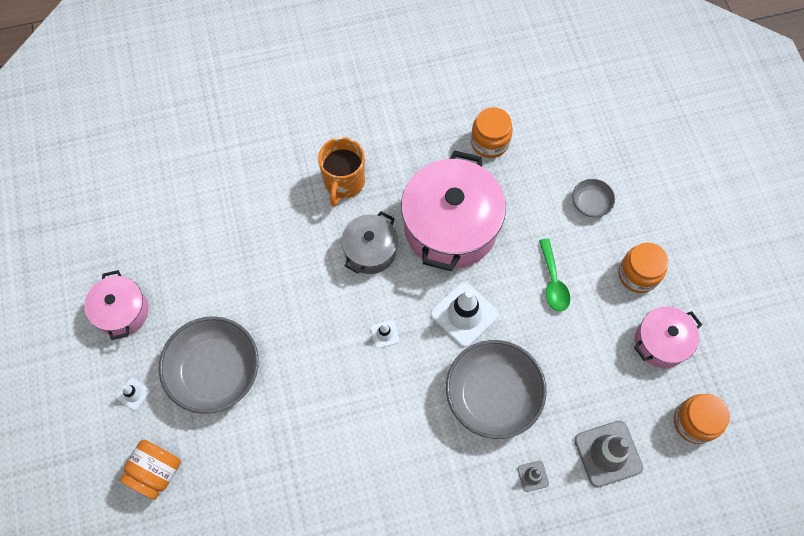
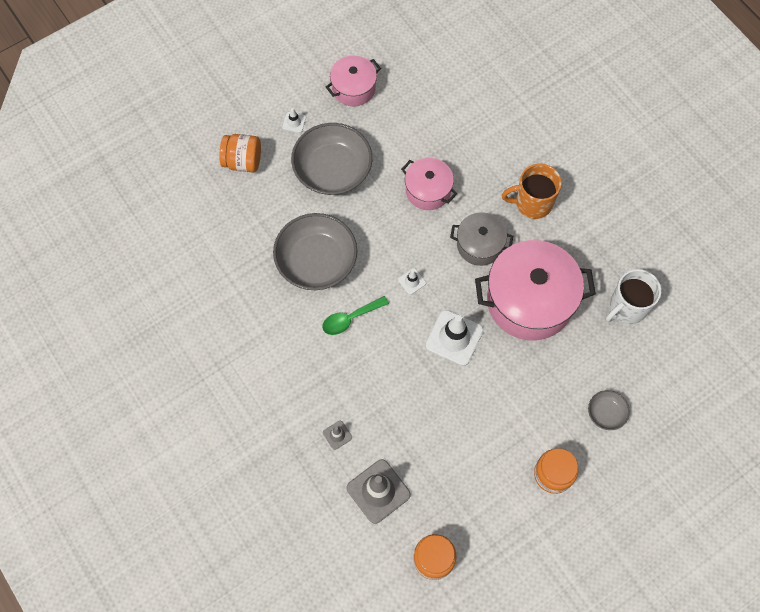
camera: 70 degrees right, 0 degrees up
(489, 142) = (627, 307): orange jar -> white mug
(493, 395) = (393, 382): grey bowl -> grey bowl (316, 261)
(553, 282) = (514, 402): green spoon -> green spoon (350, 318)
(661, 342) = (496, 511): pink pot -> pink pot (428, 190)

